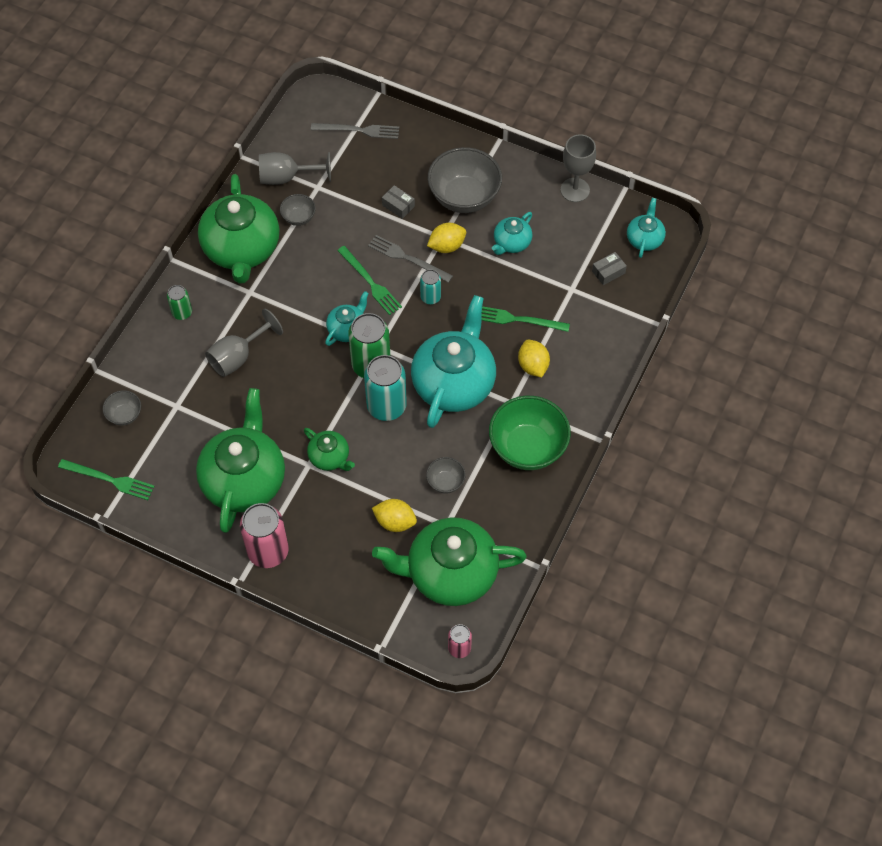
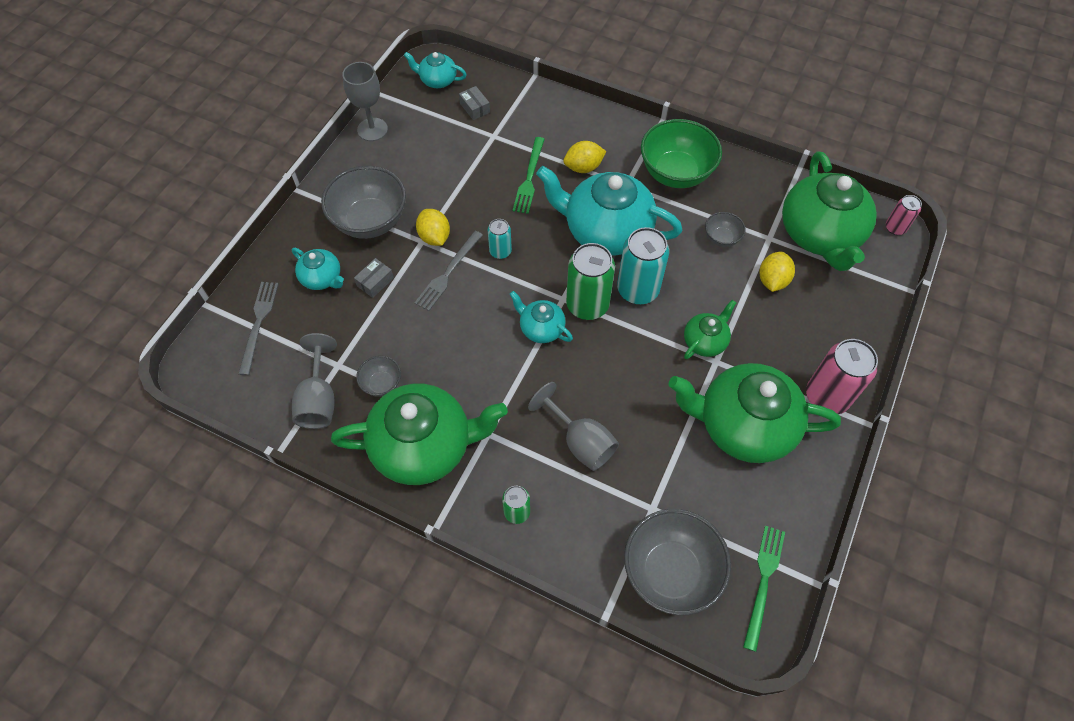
camera: 90 degrees left, 0 degrees up
(124, 415) = (670, 571): grey bowl -> grey bowl, size x2.08
(370, 282) = (479, 307): green fork -> none
(511, 243) = (434, 181): turquoise teapot -> turquoise teapot (322, 278)

